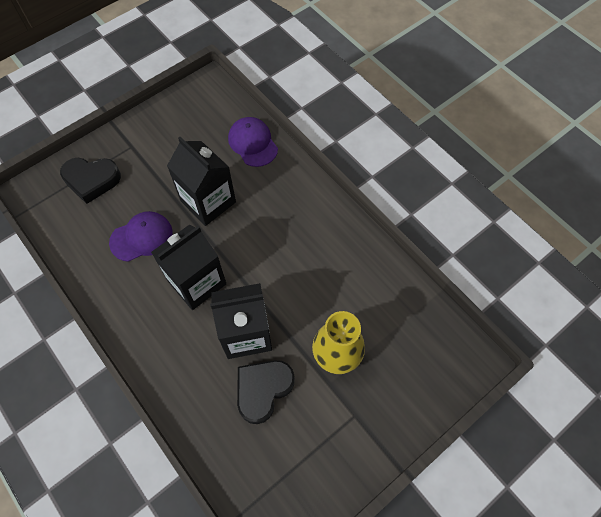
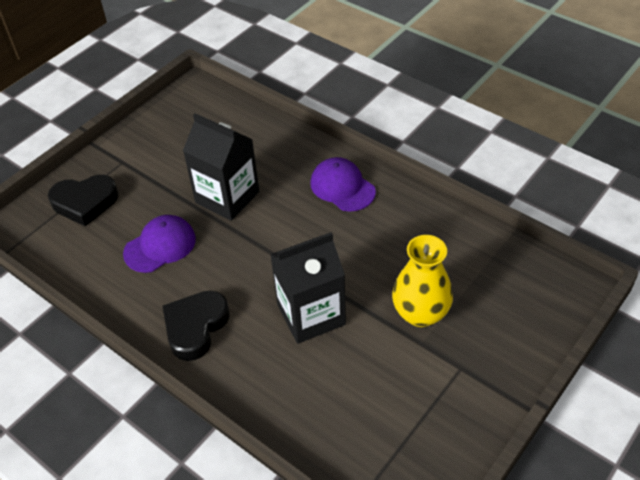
camera: 10 degrees left, 15 degrees down
(196, 282) = (238, 276): black carton -> none
(253, 143) = (261, 134): purple cap -> purple cap (342, 187)
(263, 390) = (348, 365): black heart -> black heart (195, 327)

